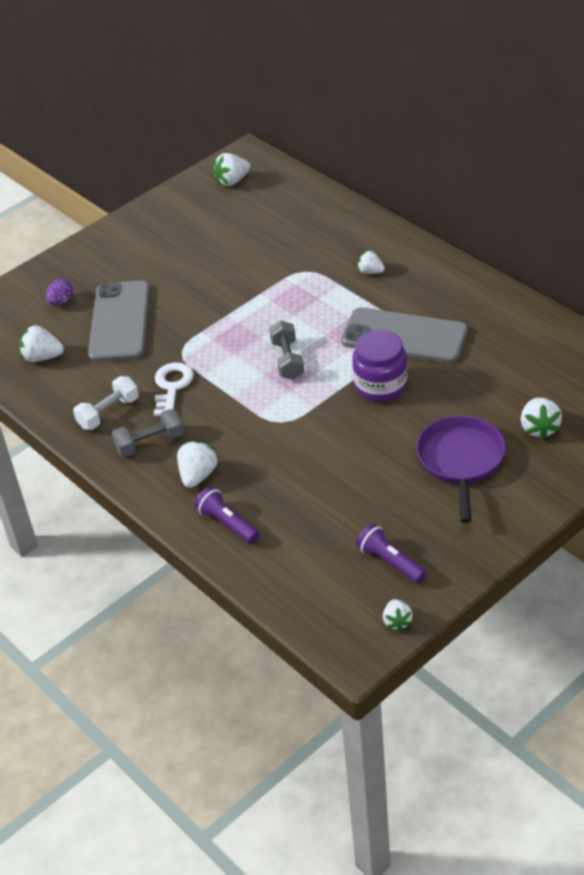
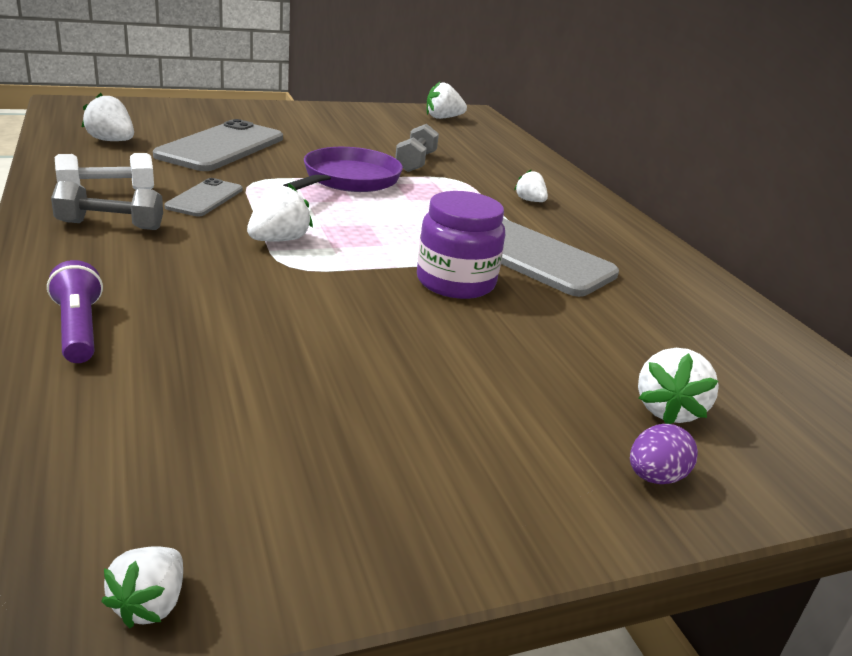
camera: 15 degrees right, 15 degrees down
(61, 302) = (187, 122): purple egg -> purple egg (655, 477)
(172, 386) = (205, 198): white key -> grey phone
(198, 475) = (118, 271): white strawberry -> white strawberry (278, 240)
(287, 360) = (361, 224): grey dumbbell -> grey dumbbell (415, 162)
(390, 562) = (254, 487): purple flashlight -> none
(461, 461) = (505, 400): purple pan -> purple pan (348, 179)

